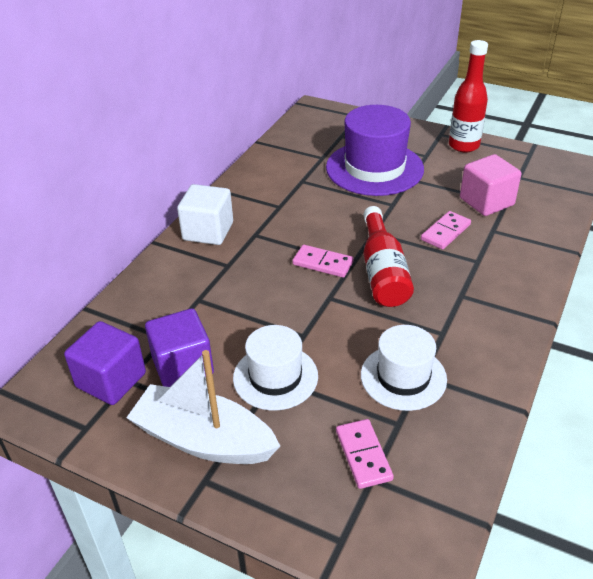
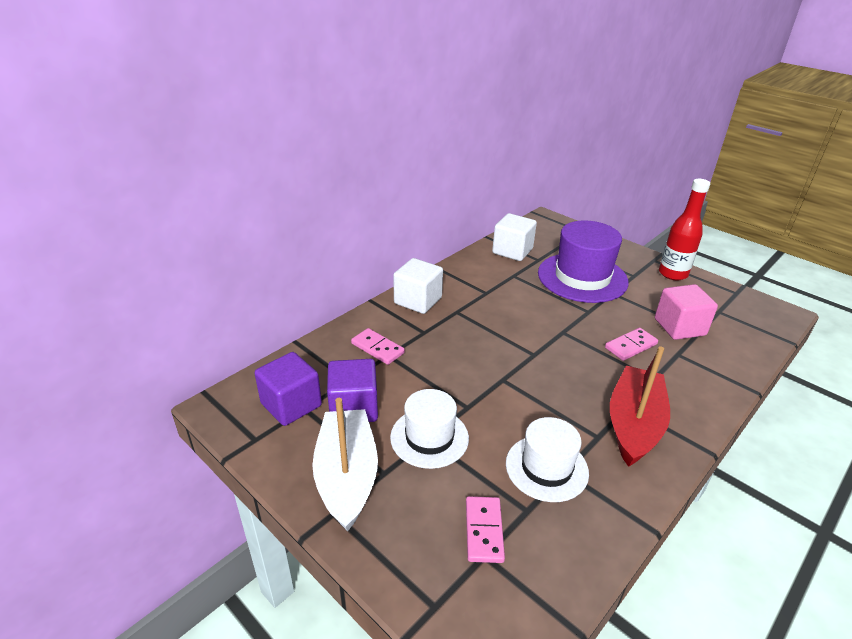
camera: 15 degrees right, 5 degrees down
(203, 440) = (347, 476): white boat -> white boat turned 45 degrees clockwise
(291, 153) = (512, 251): none -> white cube
(323, 263) = (507, 348): pink domino -> pink domino (377, 348)
(382, 272) = (559, 368): red bottle -> none
(472, 312) = (634, 424): none -> red boat

